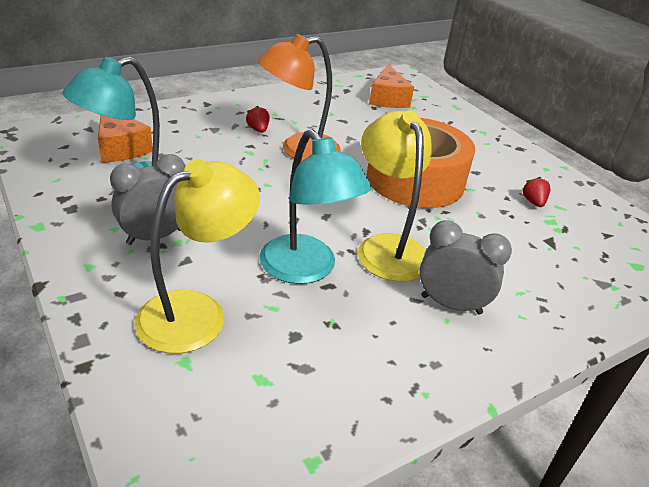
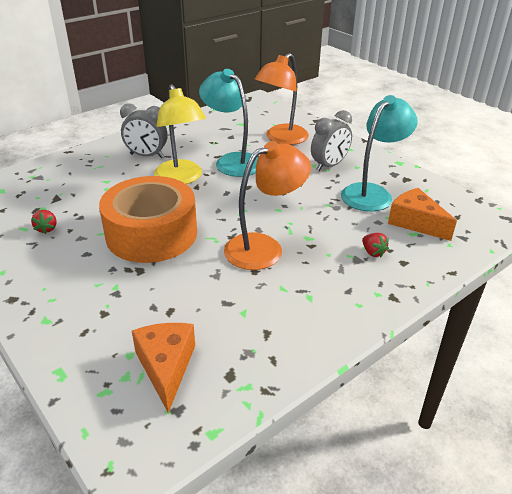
camera: 175 degrees right, 0 degrees up
(197, 312) = (281, 139): yellow lamp -> orange lamp
(258, 130) = (314, 266): red strawberry -> red strawberry (373, 252)

